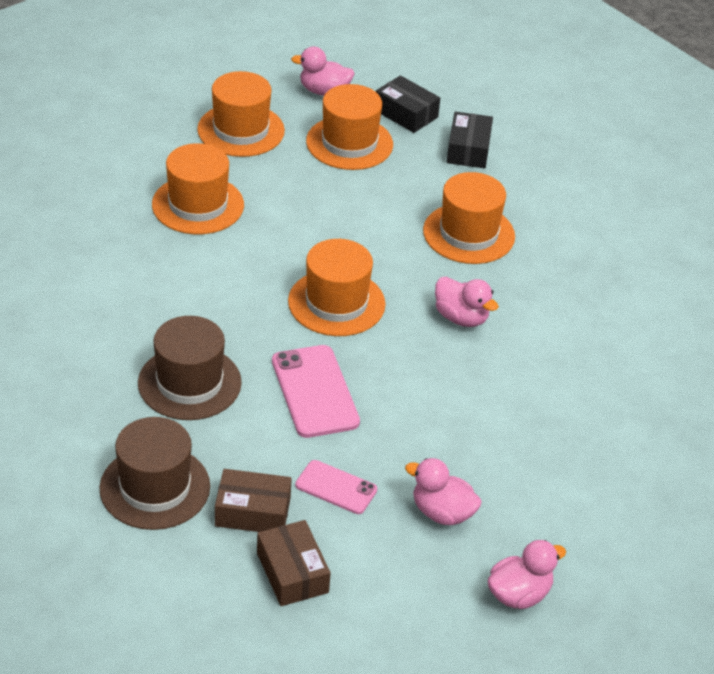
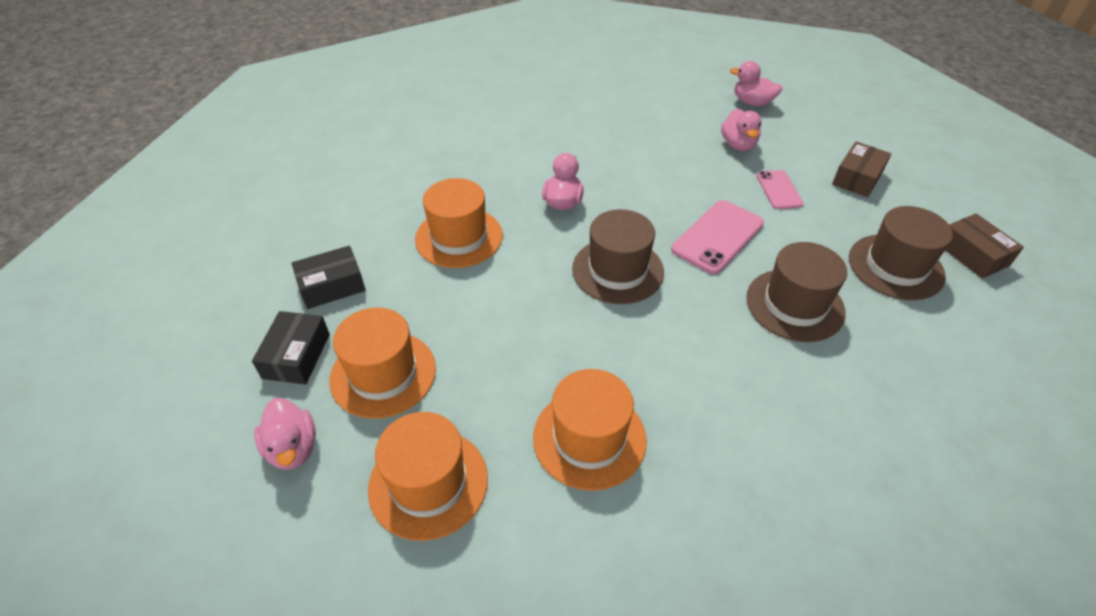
camera: 120 degrees left, 5 degrees up
(253, 512) = (845, 214): brown box -> brown box (972, 254)
(336, 303) = (617, 270): orange hat -> brown hat

